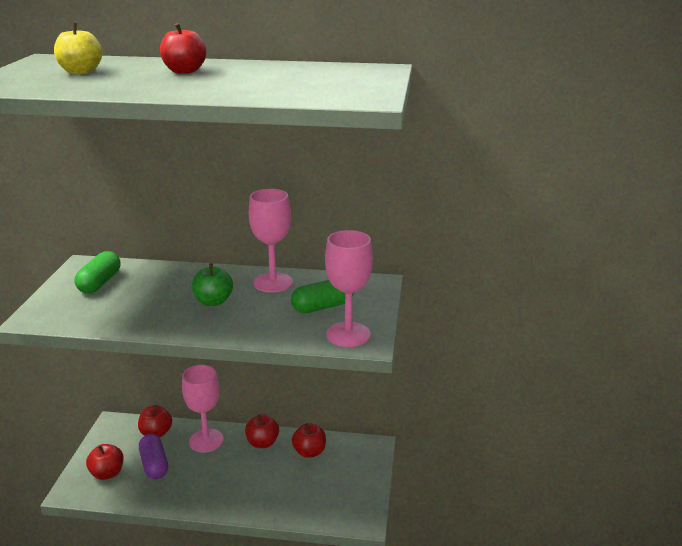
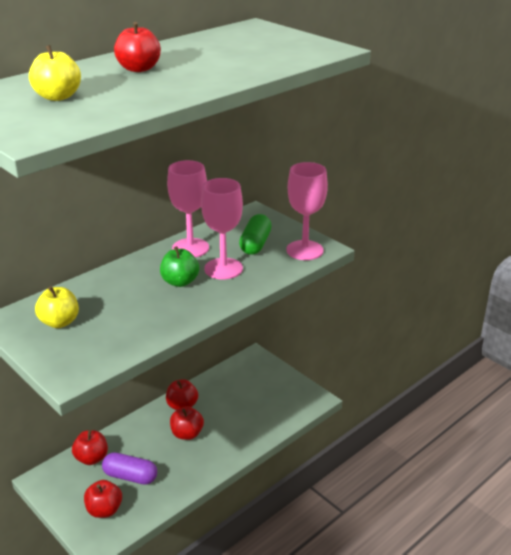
camera: 50 degrees left, 5 degrees up
(100, 283) = (59, 322): green capsule -> yellow apple
(206, 440) = (140, 434): pink goblet -> pink goblet (223, 269)
(309, 452) = (222, 388): red apple -> red apple (187, 434)

